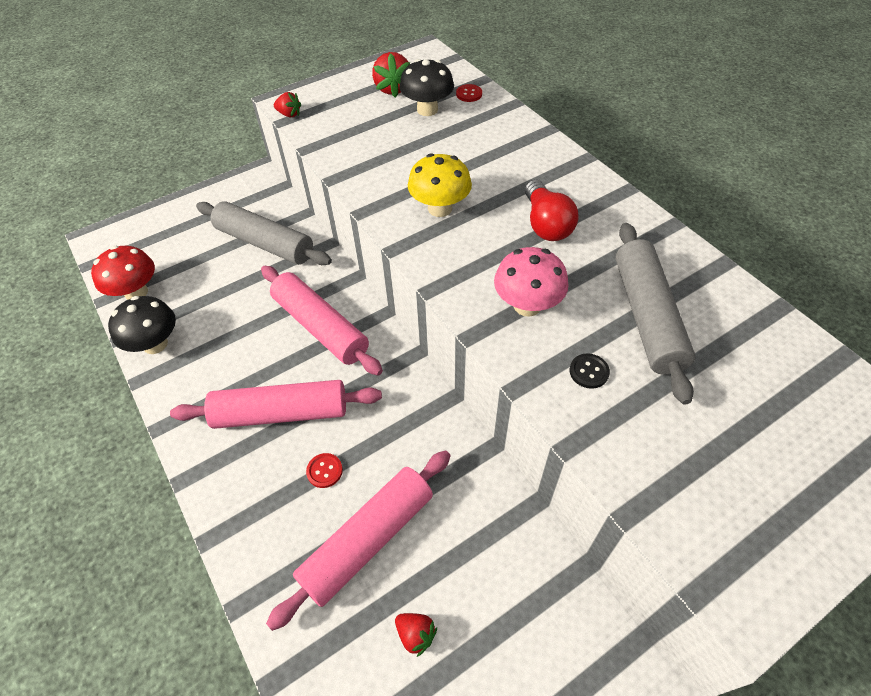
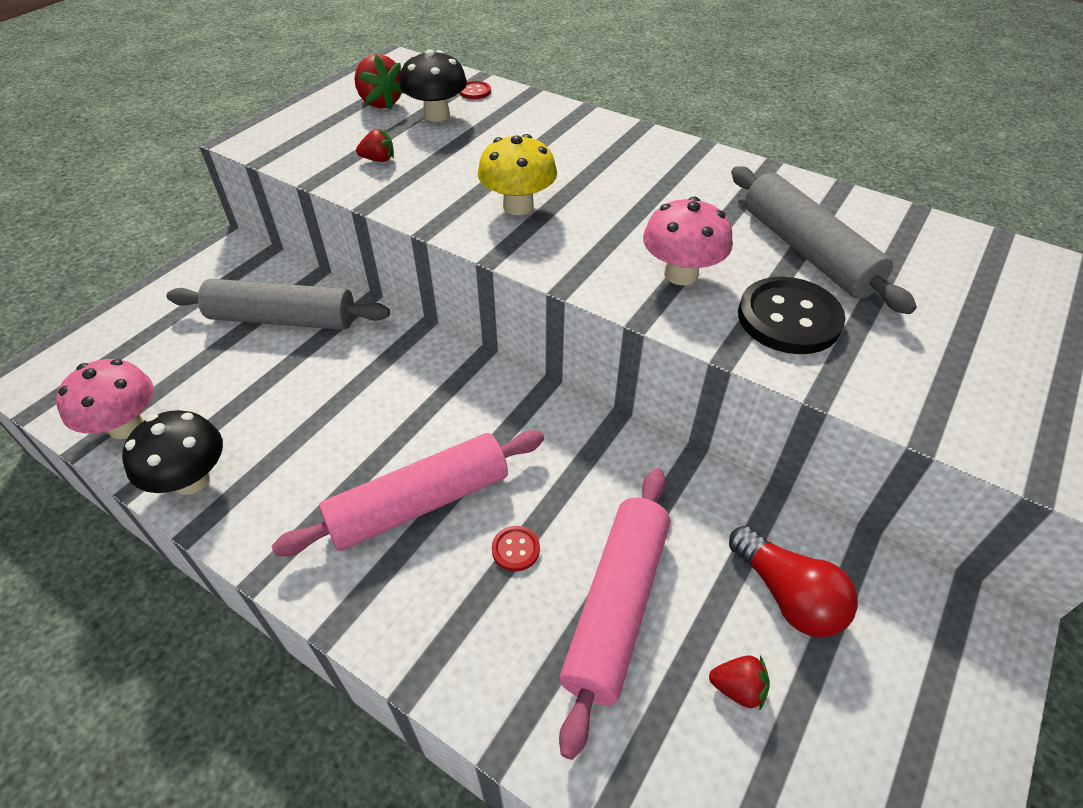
camera: 25 degrees left, 5 degrees down
(136, 292) = (126, 426): red mushroom -> pink mushroom
(289, 114) = (264, 152): red strawberry -> red strawberry (378, 159)
(320, 327) = (413, 391): pink rolling pin -> none
(546, 224) = (645, 194): red light bulb -> red light bulb (787, 595)
(589, 372) = (789, 318): black button -> black button, size x2.20

